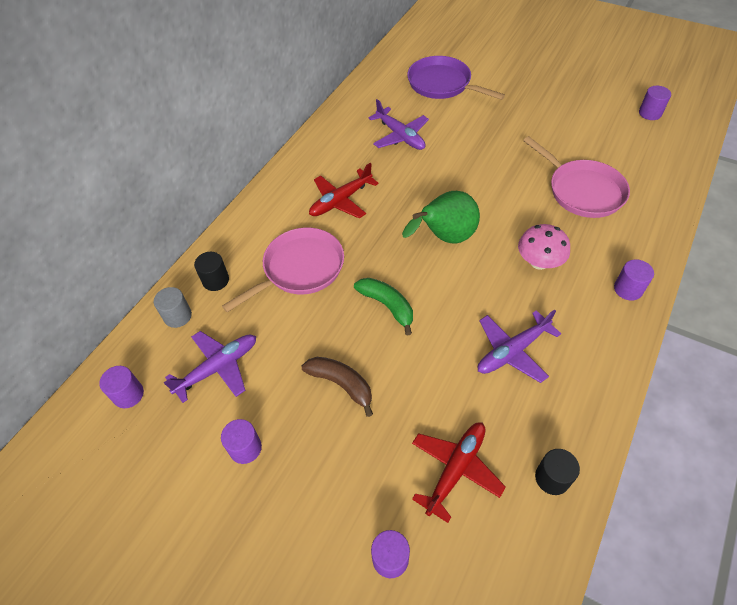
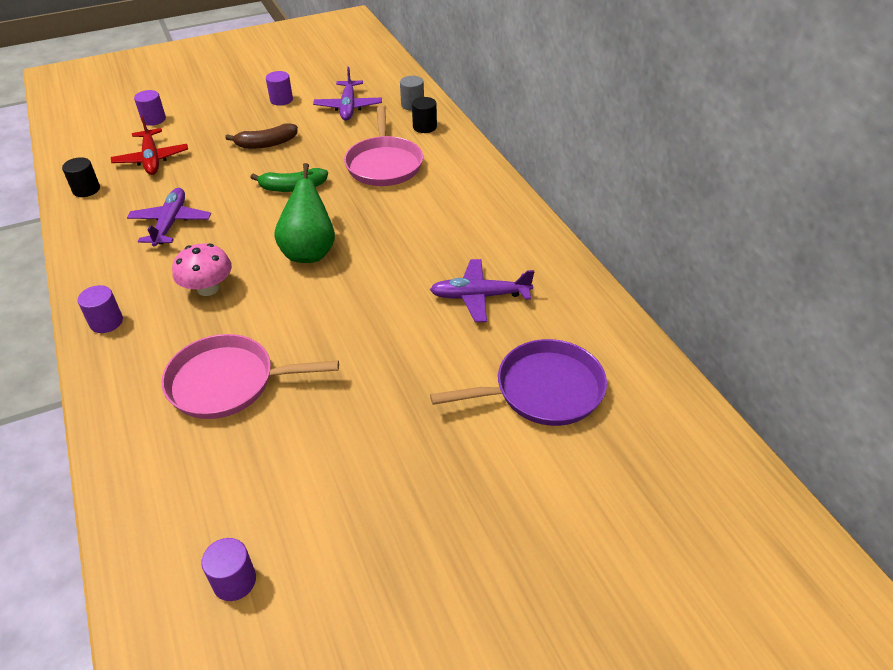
camera: 125 degrees right, 10 degrees down
(128, 394) = (375, 76): purple cylinder -> none
(341, 200) = (432, 214): red plane -> none

